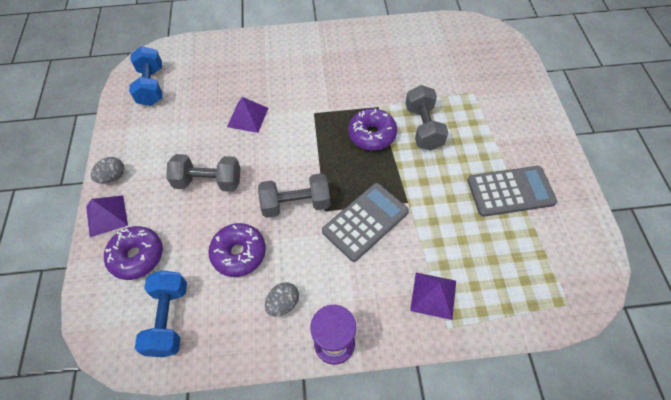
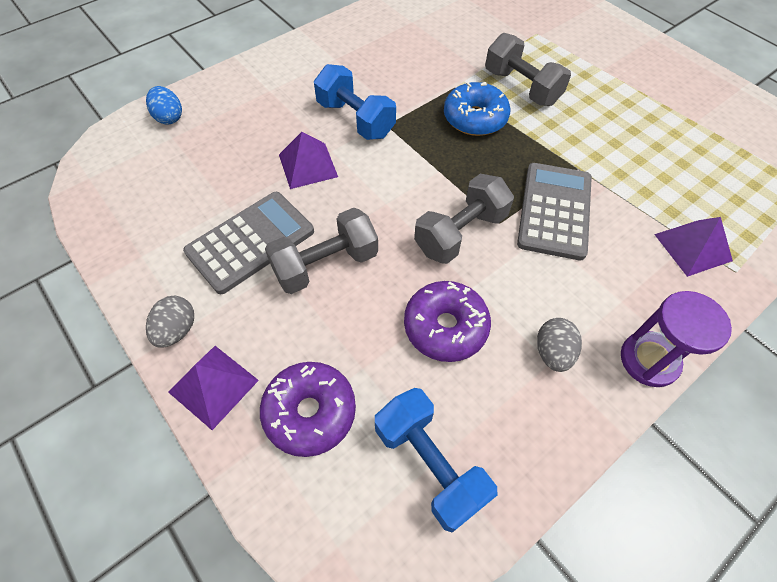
camera: 35 degrees left, 0 degrees up
(151, 86) = (134, 188): blue dumbbell -> blue dumbbell (356, 119)
(200, 51) = (169, 117): none -> blue egg
(372, 135) = (475, 118): purple donut -> blue donut
(510, 191) = (661, 109): grey calculator -> grey calculator (250, 242)

